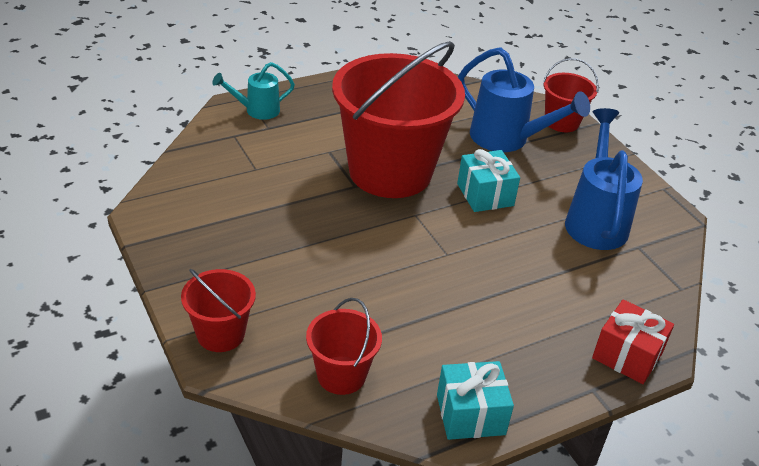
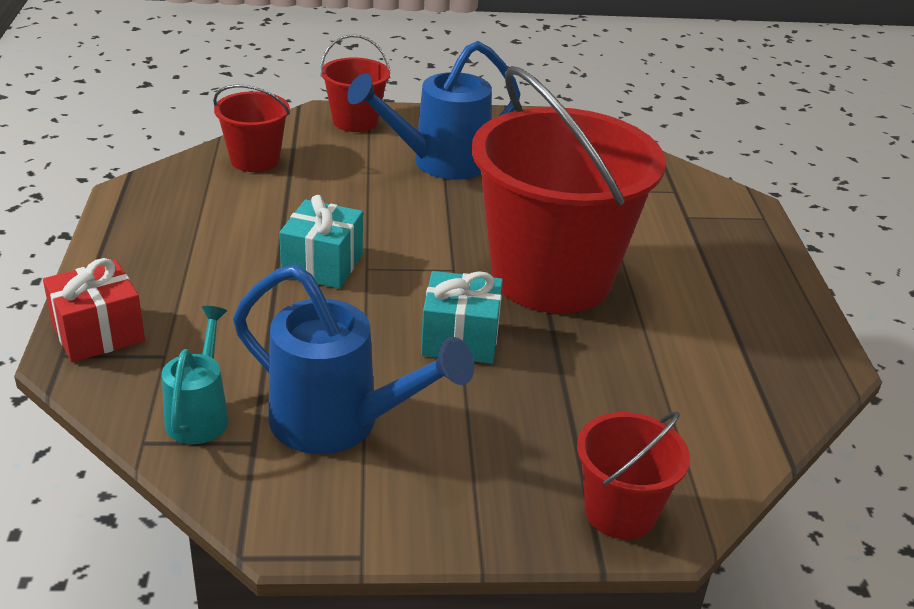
camera: 115 degrees right, 5 degrees down
(257, 110) = (729, 217): turquoise watering can -> turquoise watering can (200, 414)
(470, 414) = (143, 206): turquoise gift -> turquoise gift (322, 265)
(507, 139) = (589, 416): blue watering can -> blue watering can (440, 163)

